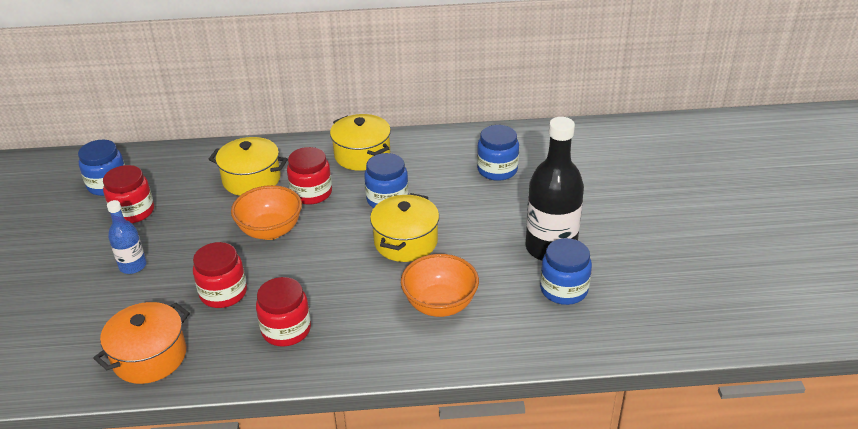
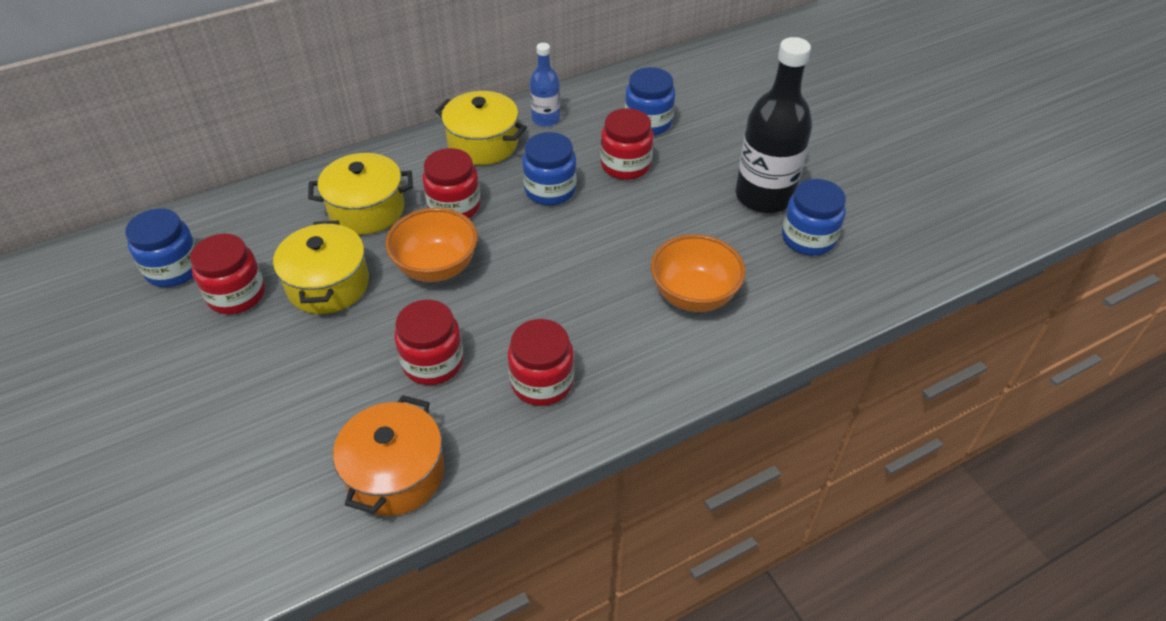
camera: 25 degrees left, 10 degrees up
(133, 266) = (288, 365): blue bottle -> blue bottle (546, 119)
(406, 242) = (606, 234): yellow pot -> yellow pot (328, 285)
(457, 196) = (625, 165): none -> red jar

